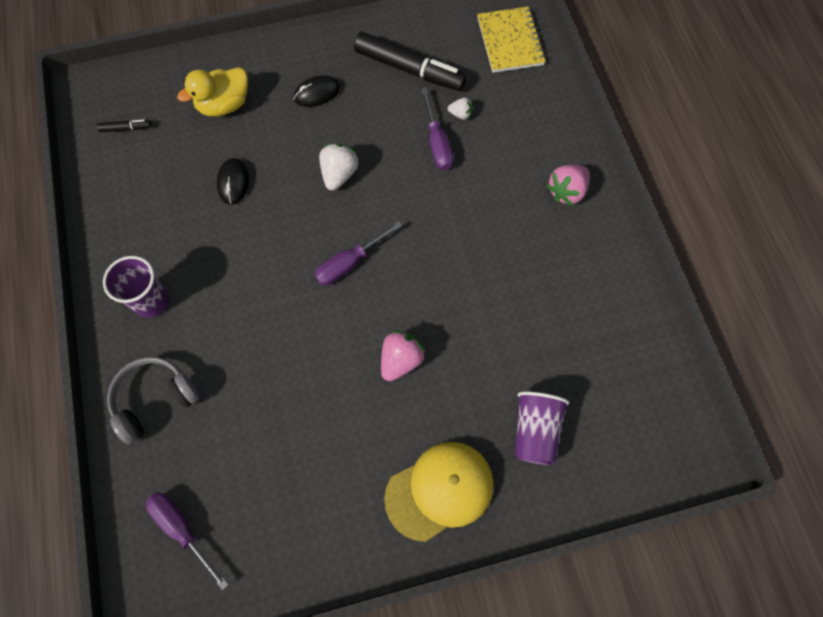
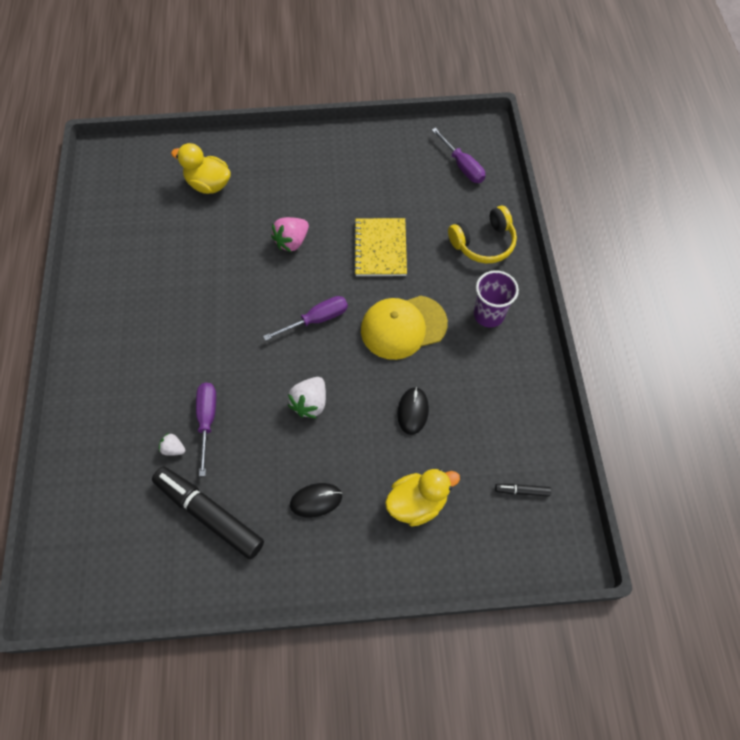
camera: 170 degrees left, 5 degrees down
(154, 400) = (483, 243): grey headphones -> yellow headphones
(439, 490) = (286, 162): yellow cap -> yellow cap (403, 327)
(510, 41) = (87, 532): yellow notebook -> yellow notebook (380, 249)
(535, 431) = (209, 184): purple cup -> yellow duck
(566, 191) = (105, 352): pink strawberry -> none

